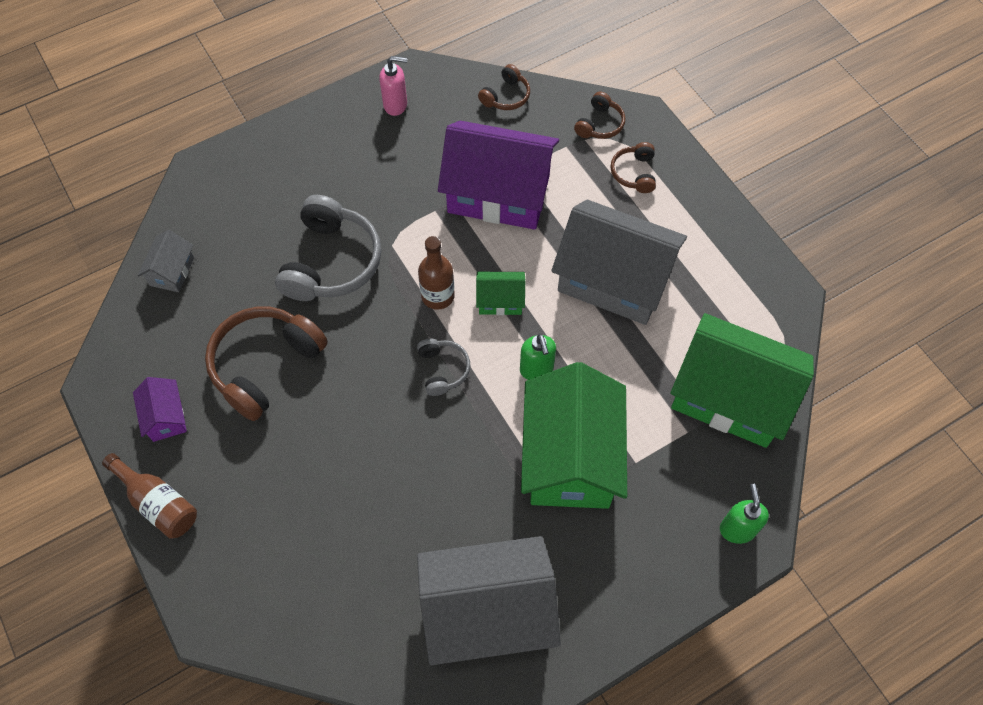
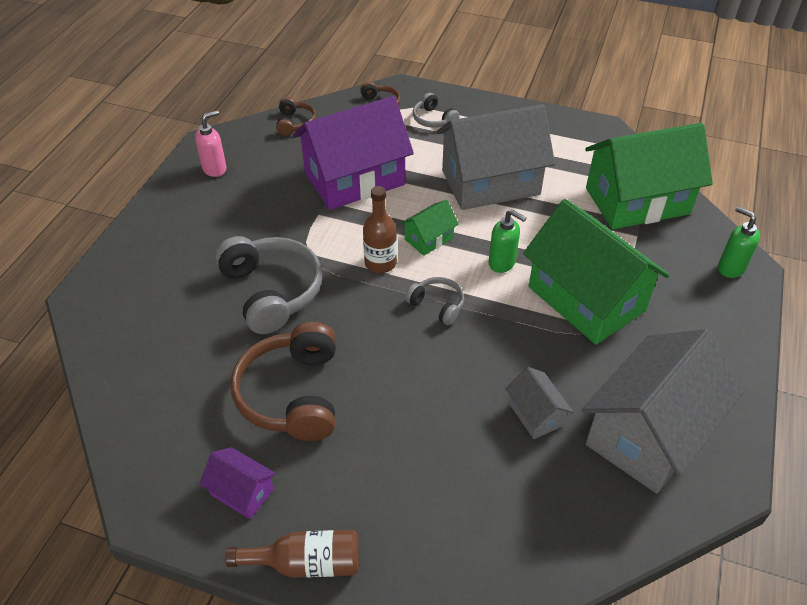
camera: 40 degrees left, 15 degrees down
(172, 271) = (133, 382): grey house -> grey house (536, 414)
(634, 173) = (433, 119): brown headphones -> grey headphones

